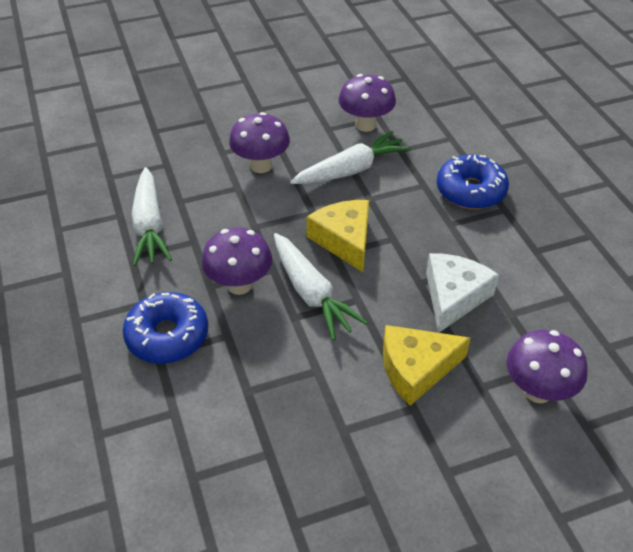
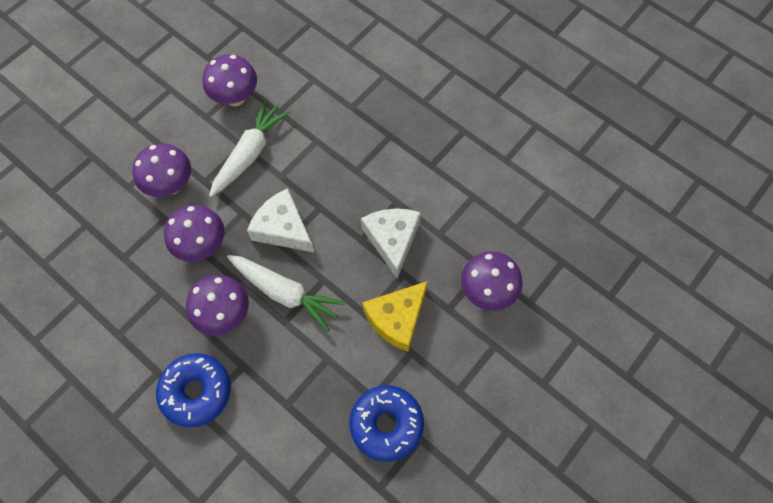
camera: 30 degrees left, 20 degrees up
(149, 225) = (113, 296): white carrot -> none
(257, 222) = (202, 246): none -> purple mushroom
(344, 240) = (283, 228): yellow cheese -> white cheese
(470, 191) = (356, 129): blue donut -> blue donut (386, 424)

